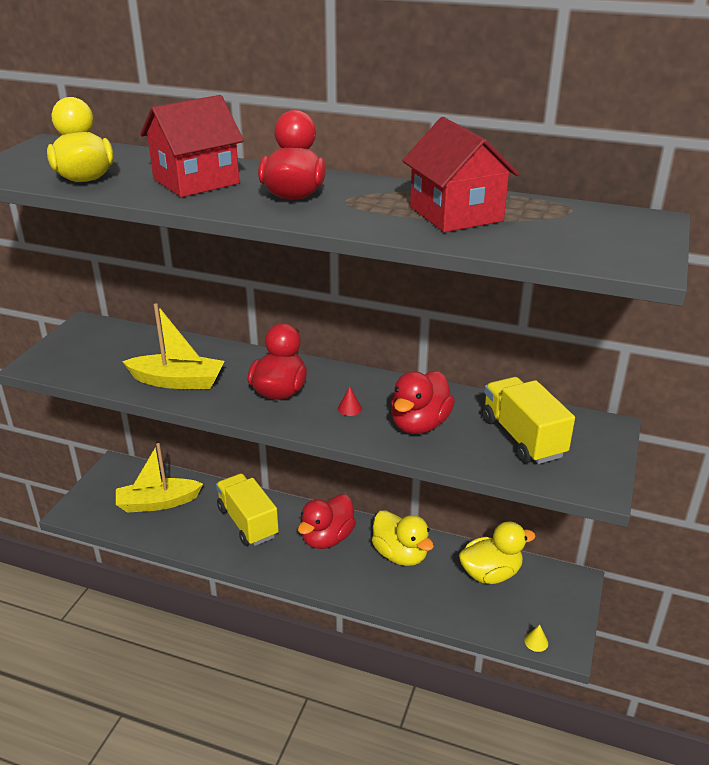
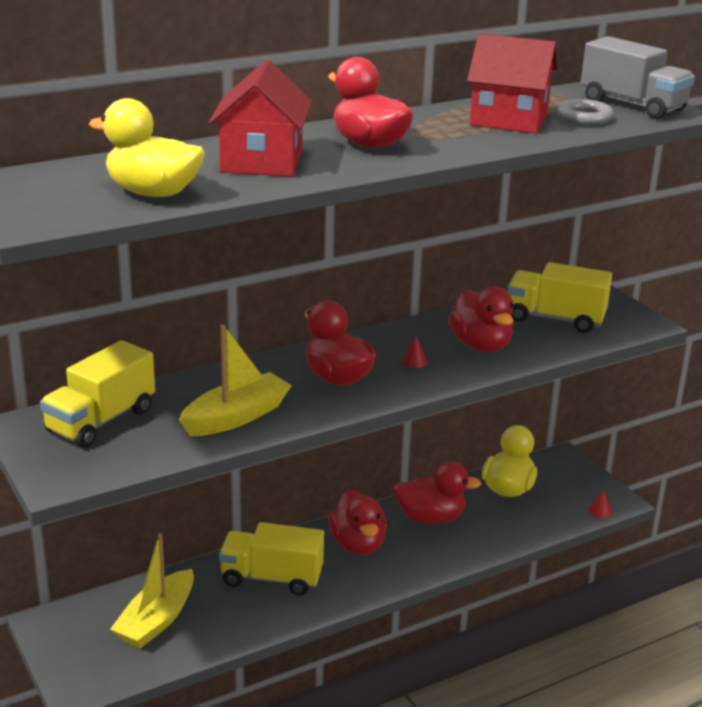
camera: 50 degrees left, 5 degrees down
(117, 343) = (101, 421): none -> yellow truck
(400, 555) = (430, 518): yellow duck -> red duck
(529, 235) = (584, 118): none -> grey ring
(536, 642) = (600, 510): yellow cone -> red cone
(613, 242) = (632, 105): none -> grey truck

